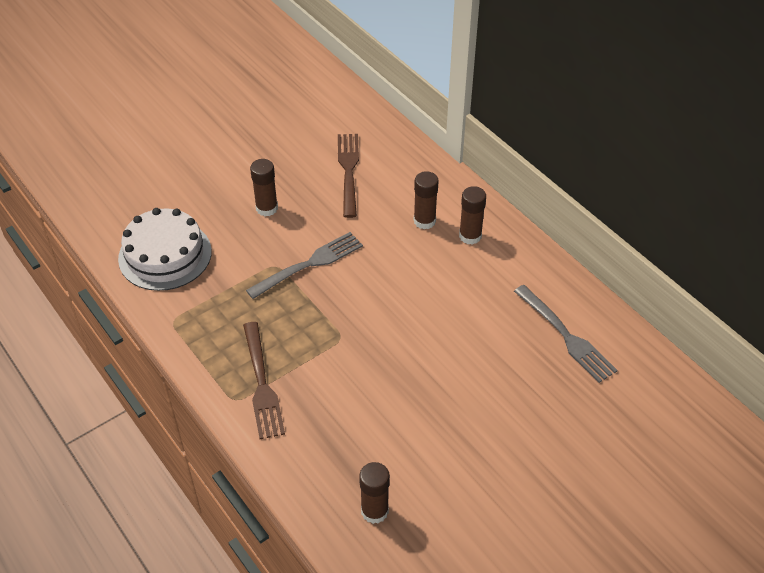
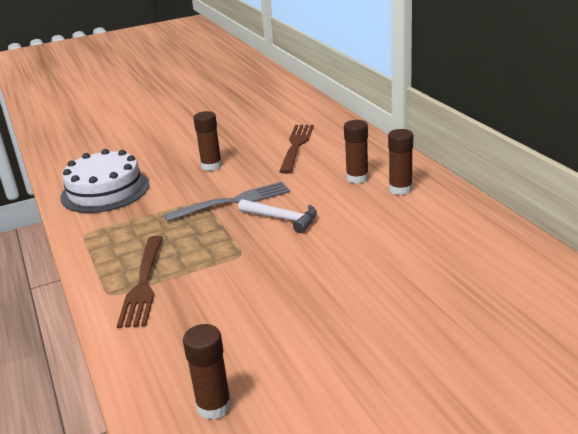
camera: 15 degrees right, 20 degrees down
(366, 286) = (282, 219): none -> white hammer
(566, 336) = (490, 266): grey fork -> none

